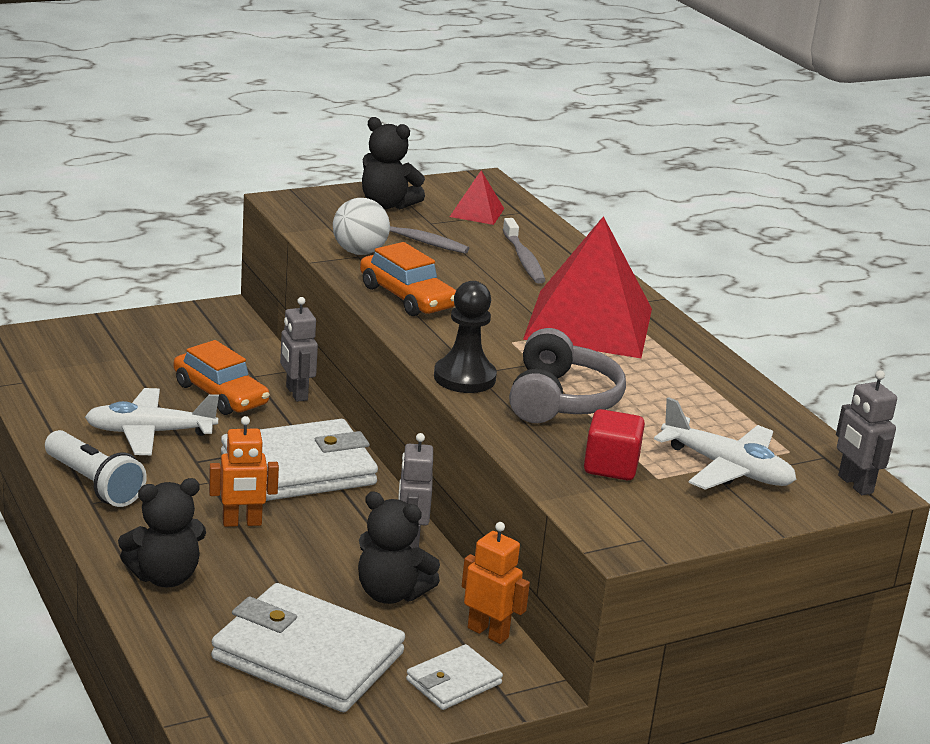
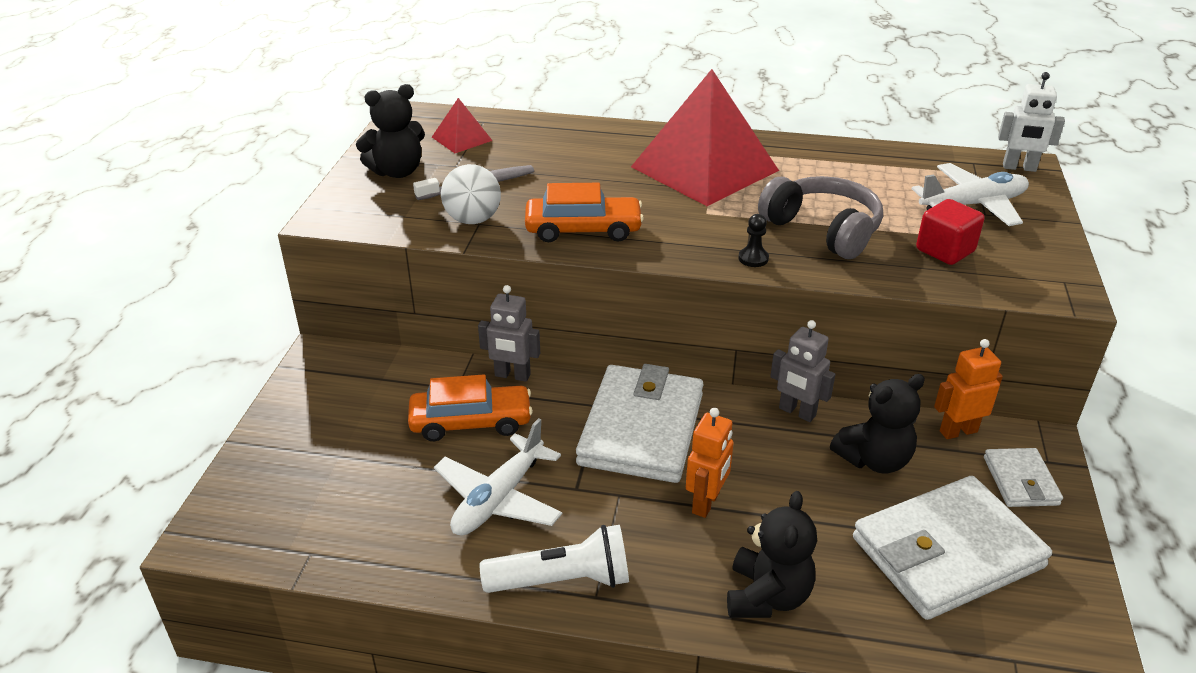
camera: 50 degrees left, 10 degrees up
(464, 378) = (753, 258): black pawn -> black pawn, size x0.50
(523, 259) = (568, 152): grey toothbrush -> none
(855, 484) = (1019, 168): grey robot -> white robot

